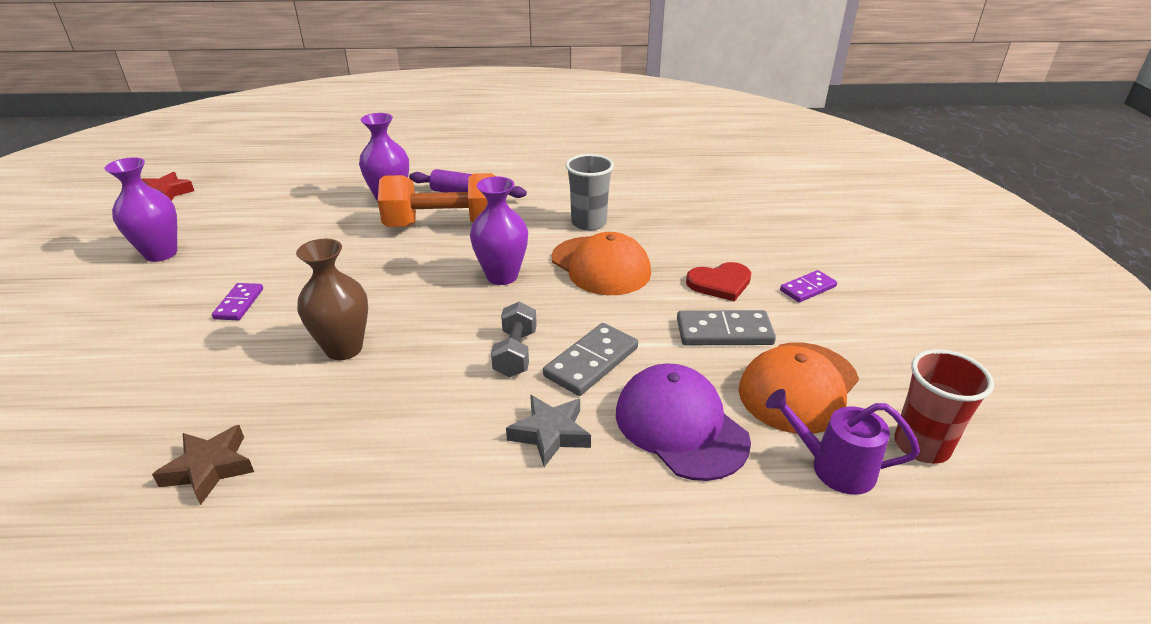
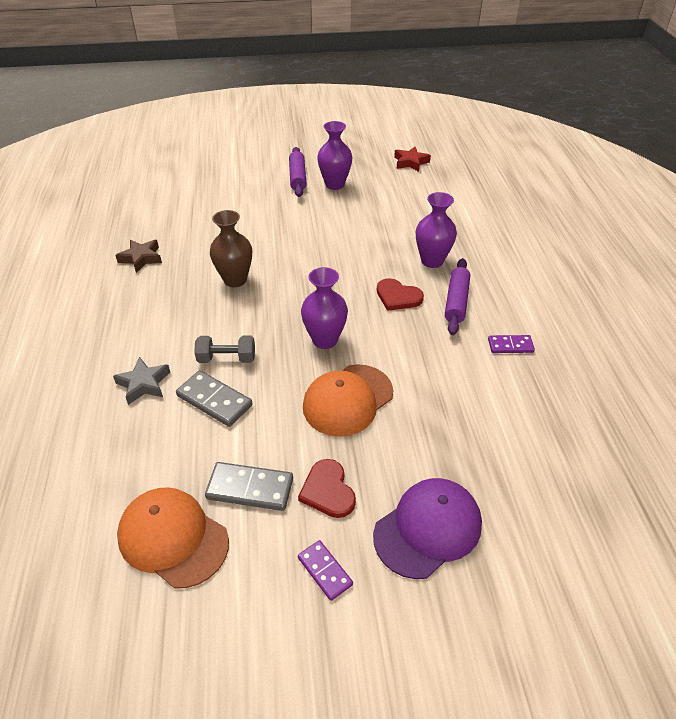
camera: 85 degrees right, 10 degrees up
(104, 285) = (298, 177): none -> purple rolling pin
(239, 304) = (281, 228): purple domino -> purple domino (510, 345)
(444, 225) = (398, 297): orange dumbbell -> red heart
(588, 223) = (423, 387): grey cup -> none
(680, 426) = (140, 453): purple cap -> purple cap (428, 529)
(724, 332) = (250, 488): grey domino -> grey domino turned 75 degrees counterclockwise
(832, 467) = (81, 548): purple watering can -> none
(921, 446) = (89, 623): red cup -> none

